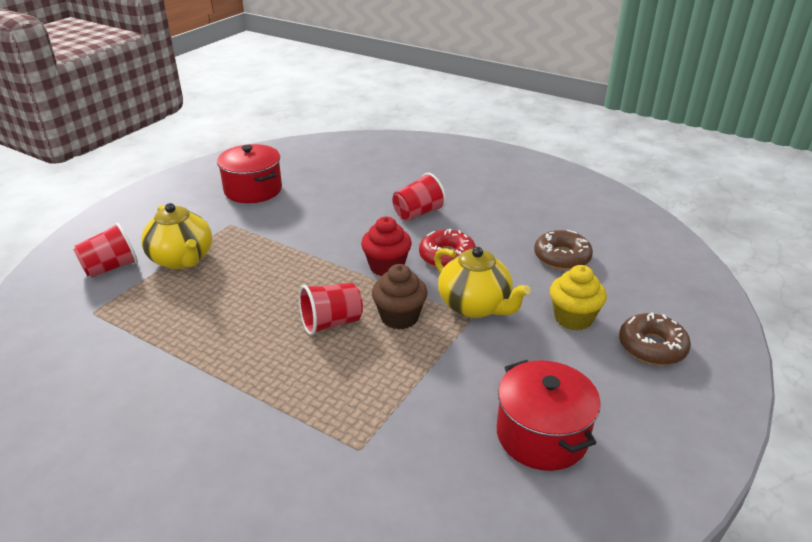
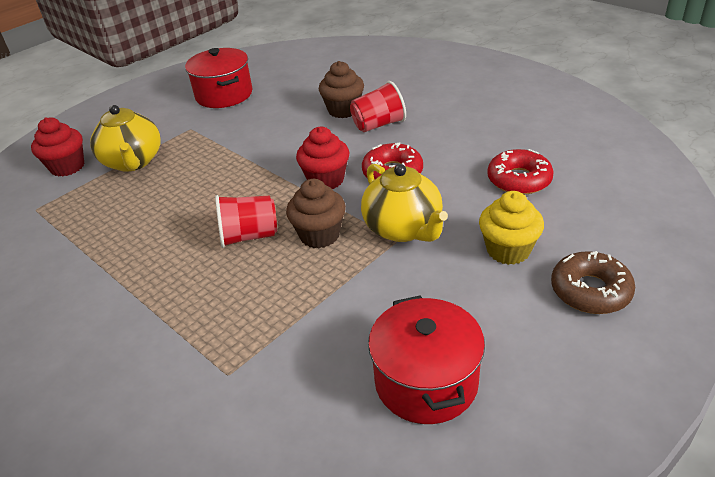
camera: 15 degrees right, 5 degrees up
(111, 268) = (67, 167): red cup -> red cupcake
(379, 201) = (343, 110): none -> brown cupcake
(562, 257) = (519, 180): brown donut -> red donut

